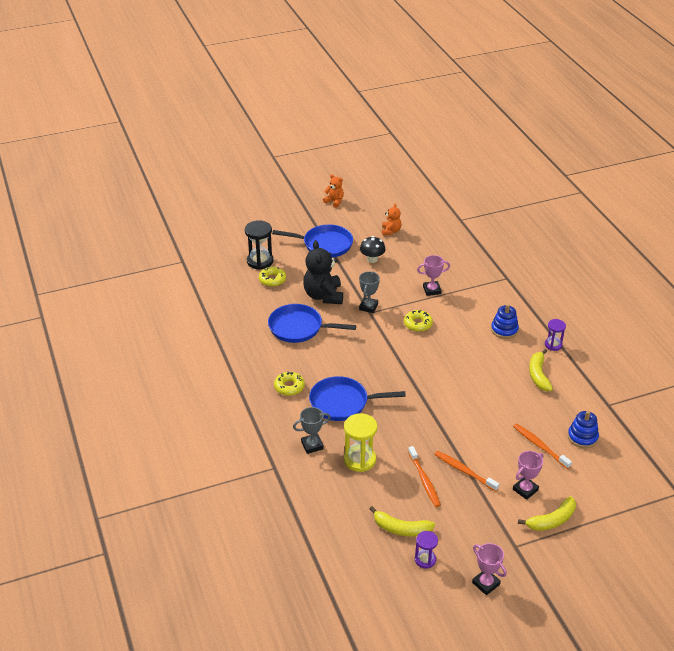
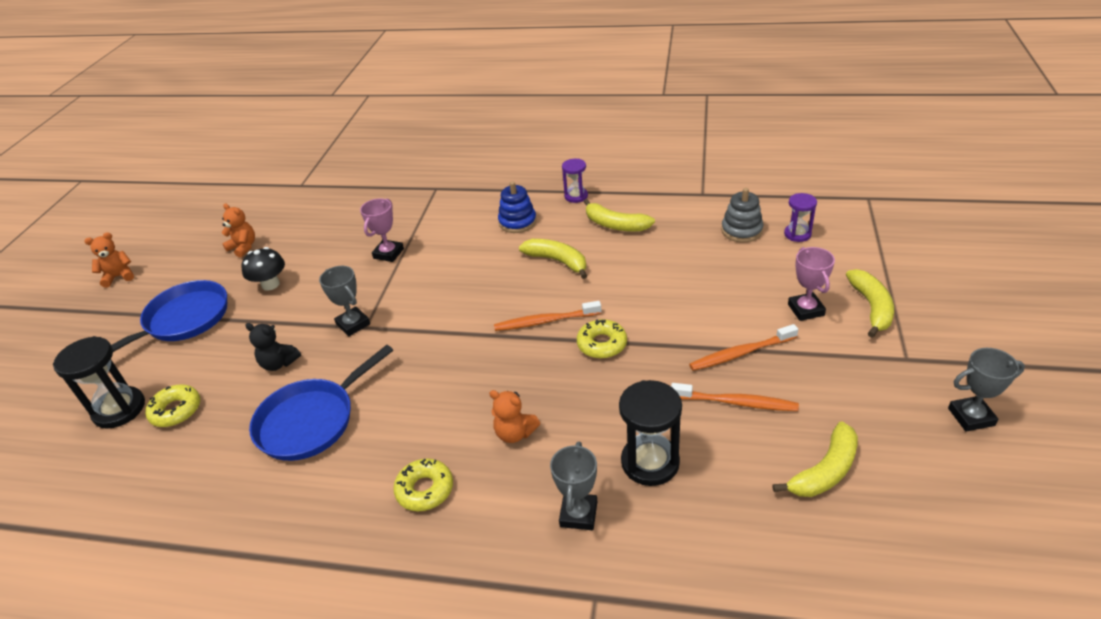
camera: 55 degrees left, 0 degrees up
(323, 296) = (279, 363): black teddy bear -> black teddy bear, size x0.53
(342, 403) = (515, 433): blue pan -> orange teddy bear
(359, 459) = (650, 462): yellow hourglass -> black hourglass
(418, 324) = (435, 289): yellow donut -> yellow donut (602, 344)
(425, 560) = (901, 468): purple hourglass -> purple hourglass (797, 234)
(482, 363) = (557, 261): none -> yellow banana
(486, 583) = (971, 417): pink trophy -> grey trophy
(540, 446) = (736, 268): orange toothbrush -> orange toothbrush (545, 321)
(582, 437) = (741, 230): blue stacking toy -> grey stacking toy

